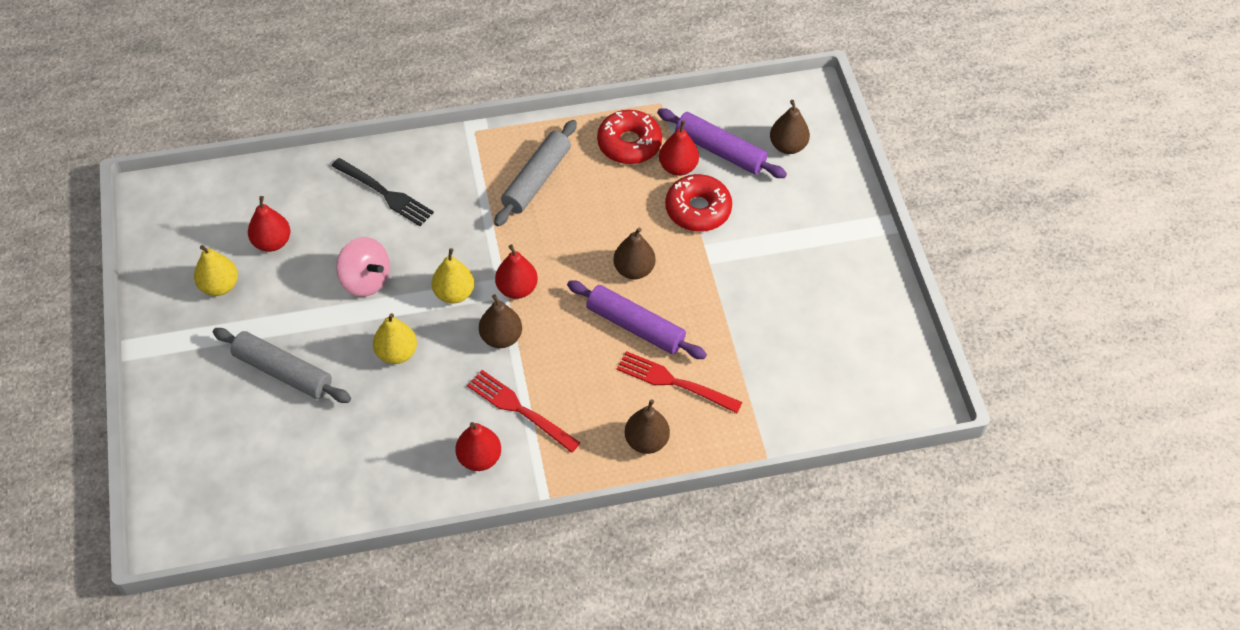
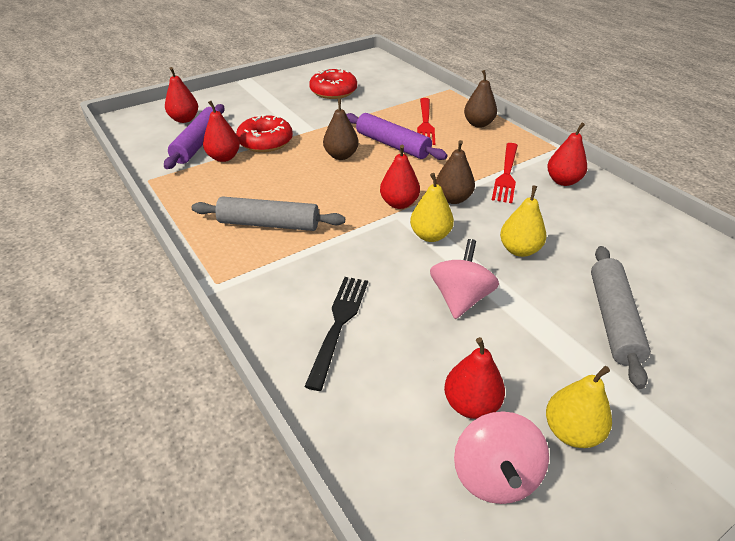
camera: 110 degrees left, 15 degrees down
(221, 232) = (495, 475): none -> pink spinning top
(629, 144) = (204, 185): red donut -> red donut (333, 91)
(635, 326) = (392, 145): purple rolling pin -> purple rolling pin turned 60 degrees counterclockwise
(787, 146) = (184, 119): brown pear -> red pear

